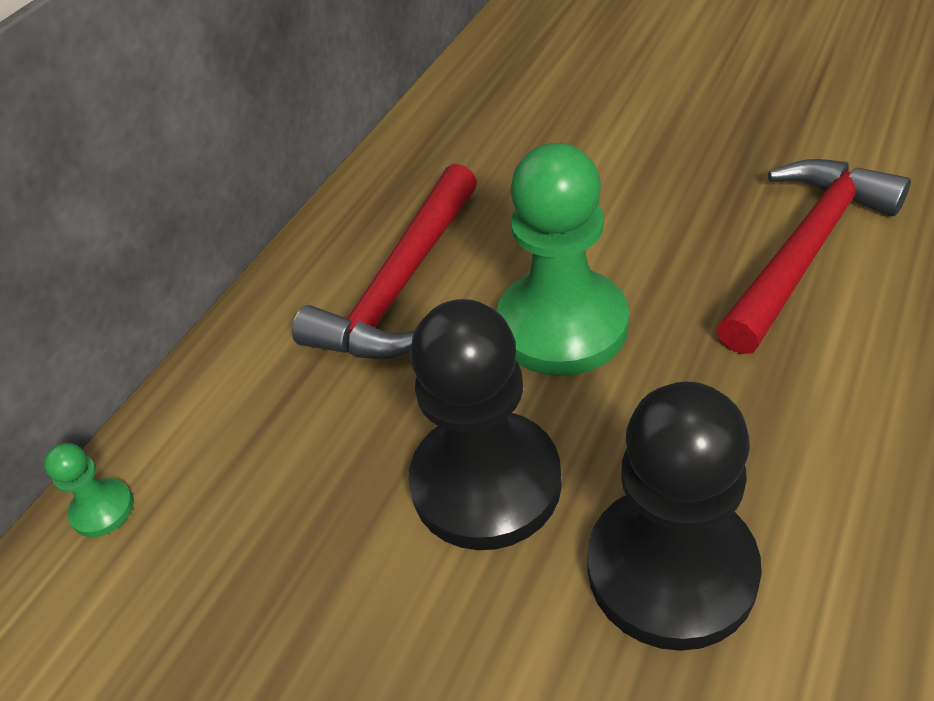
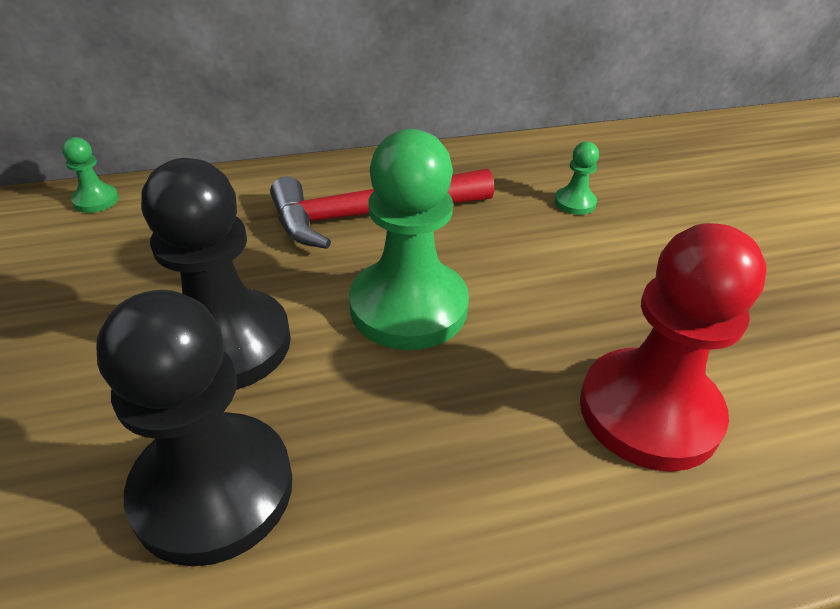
camera: 40 degrees right, 5 degrees down
(533, 145) = (574, 203): none -> green pawn
(806, 250) = (649, 411): red hammer -> red pawn

